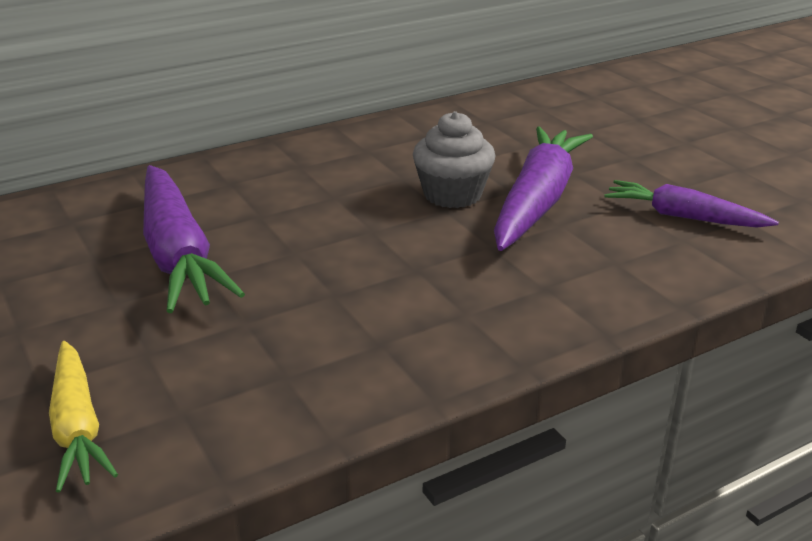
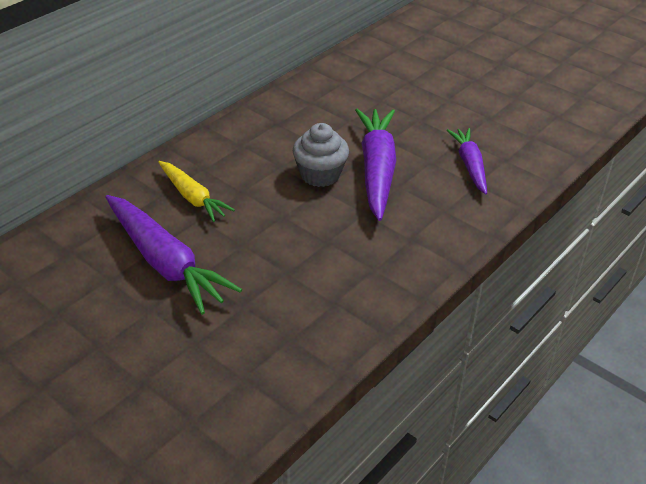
camera: 20 degrees left, 10 degrees up
(77, 426) = (187, 403): yellow carrot -> yellow carrot (193, 197)
(683, 217) = (470, 165): purple carrot -> purple carrot turned 75 degrees clockwise

